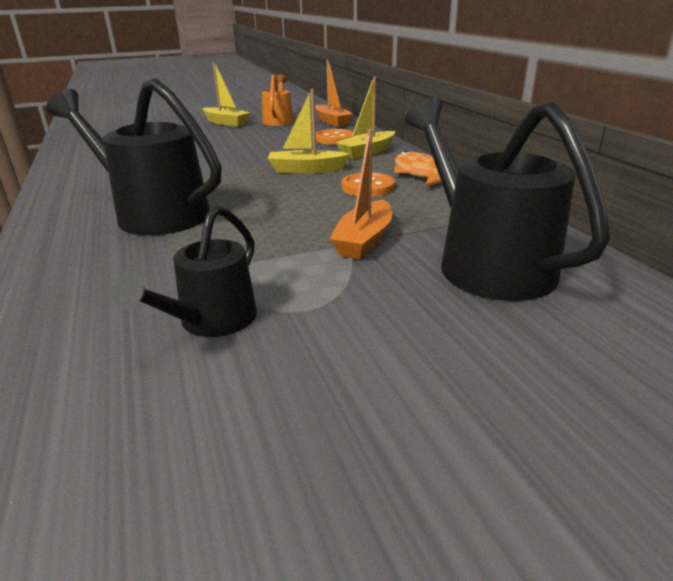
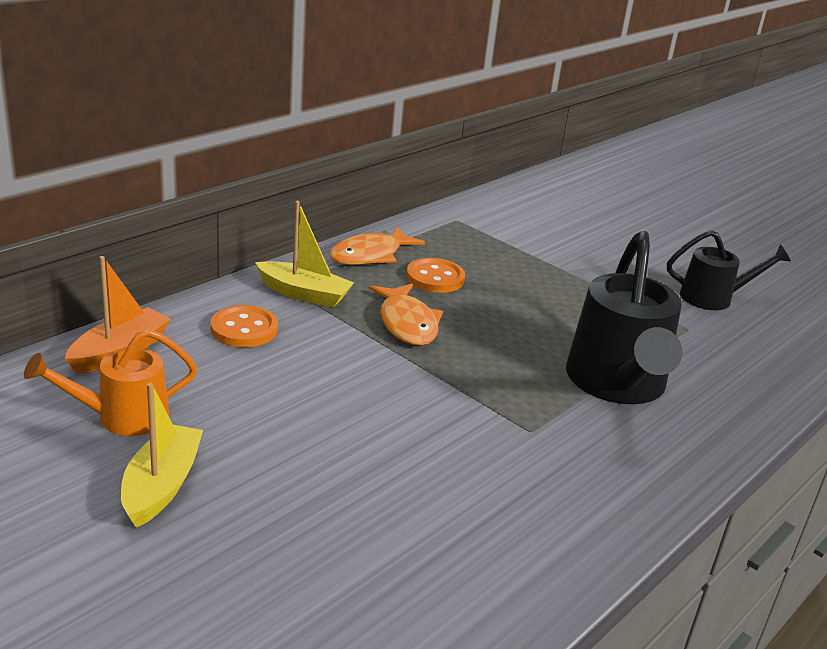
camera: 120 degrees left, 0 degrees up
(306, 170) = (407, 323): yellow boat -> orange fish
(364, 240) = (555, 265): orange boat -> none
(485, 262) = (542, 222): black watering can -> none

